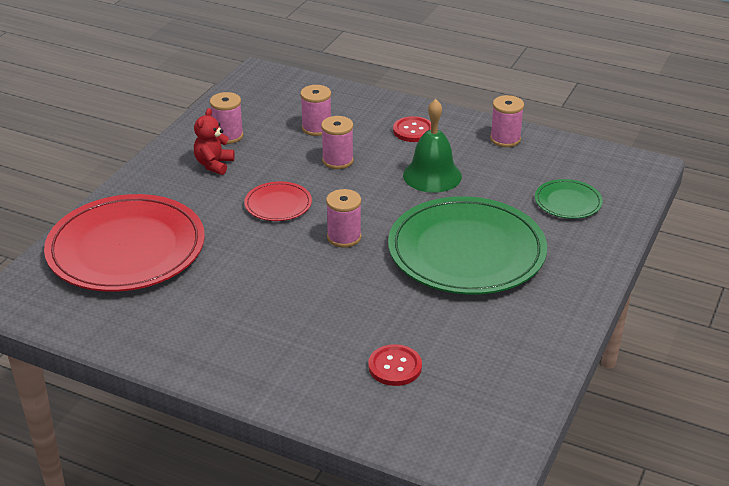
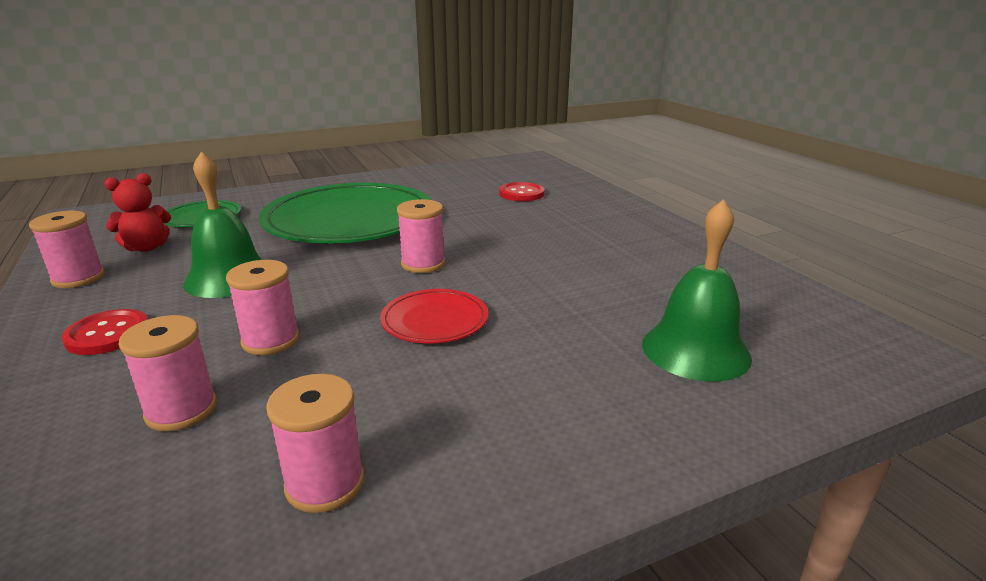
camera: 140 degrees left, 10 degrees down
(126, 249) = (695, 350): red plate -> green bell
(214, 164) = (434, 426): red teddy bear -> red teddy bear (147, 248)

